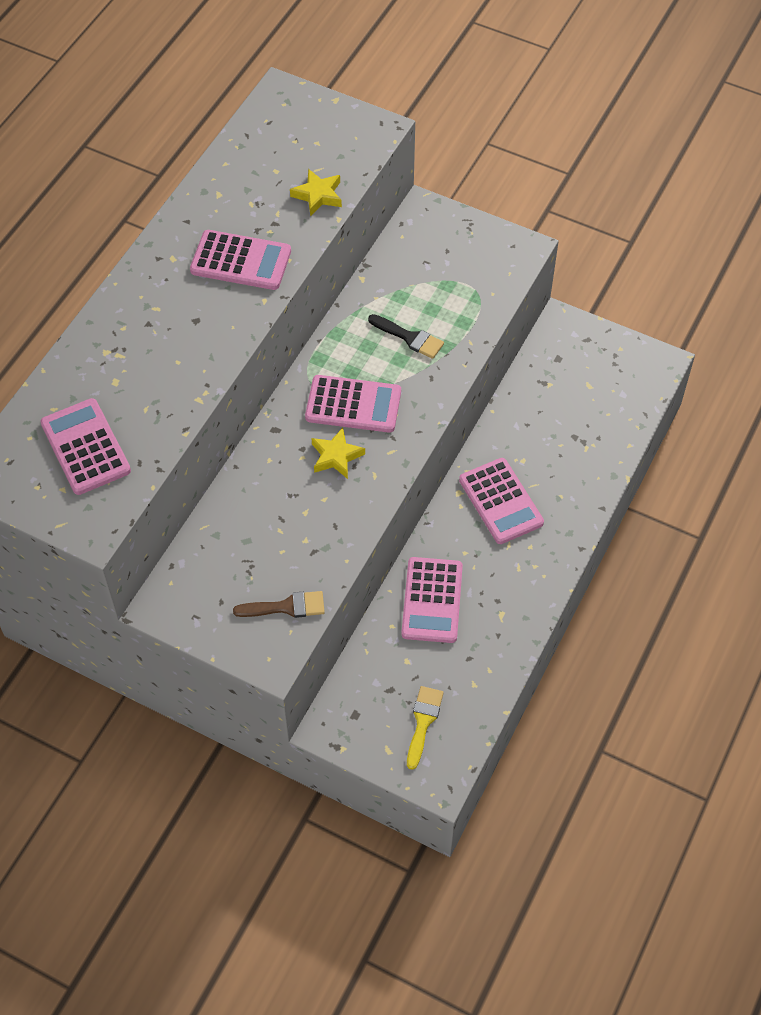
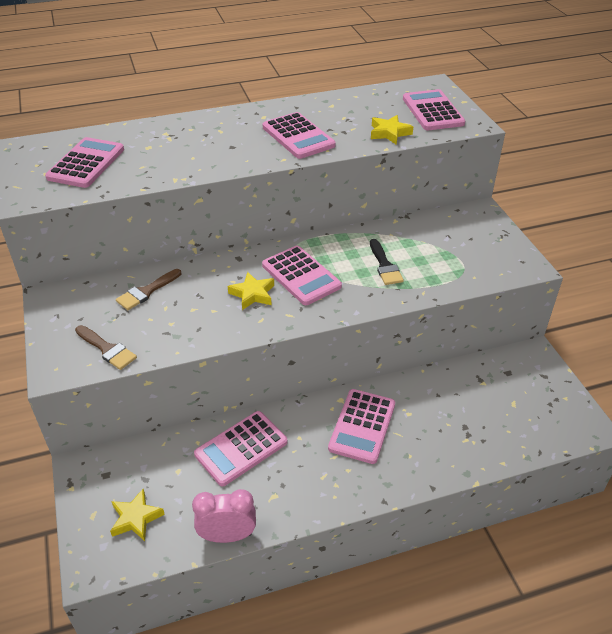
camera: 45 degrees right, 15 degrees down
(241, 529) = (146, 291): none -> brown brush
(323, 135) = (432, 111): none -> pink calculator
(423, 722) = (136, 518): yellow brush -> yellow star
(504, 672) = (227, 535): none -> pink clock

